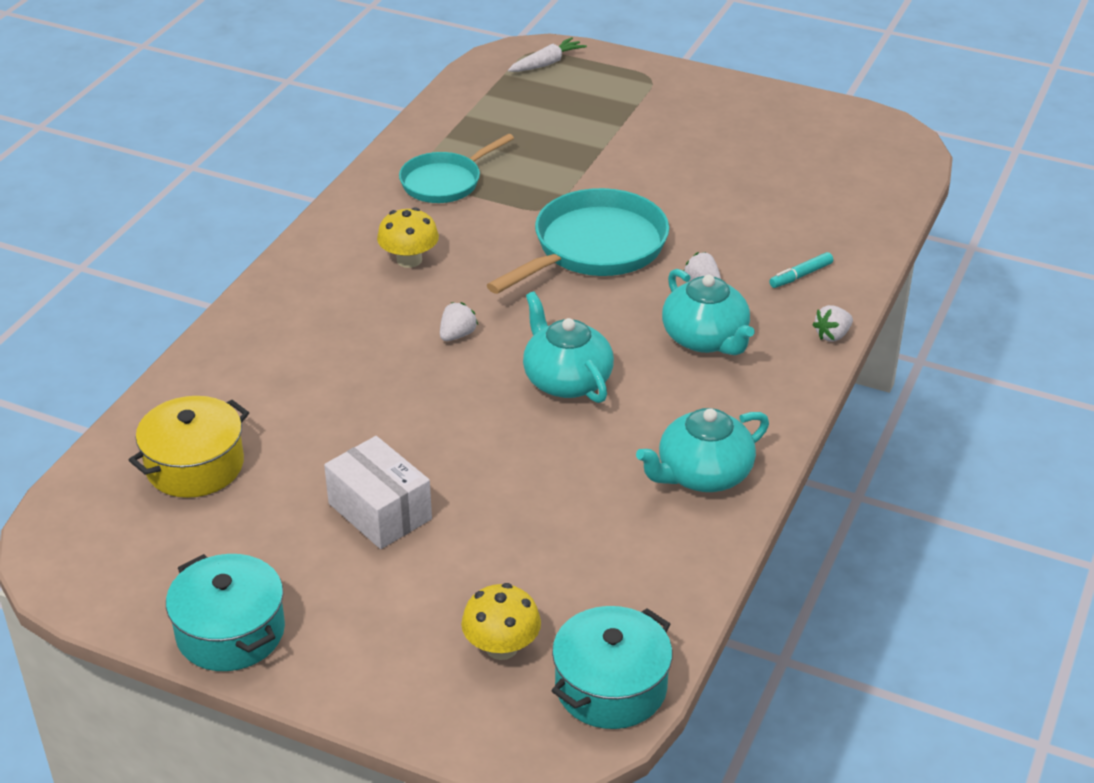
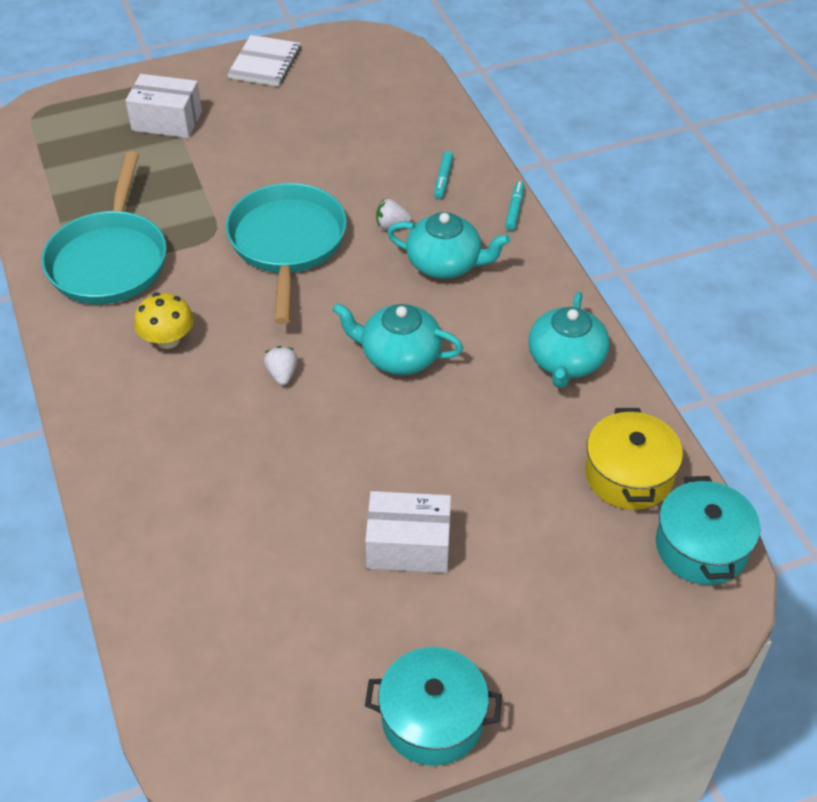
camera: 45 degrees left, 10 degrees up
(195, 465) = (231, 619): yellow pot -> yellow pot (629, 475)
(445, 182) = (110, 259): turquoise pan -> turquoise pan, size x1.58
(501, 647) = (609, 576): yellow mushroom -> none
(547, 63) = (59, 116): white carrot -> none
(626, 108) = (167, 121): none -> white box
(770, 106) = (265, 63): none -> white notebook
(832, 335) = (514, 210): white strawberry -> turquoise marker

